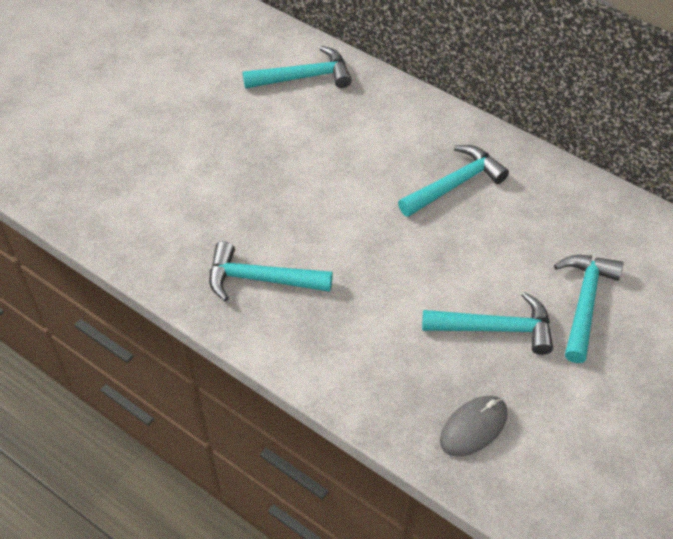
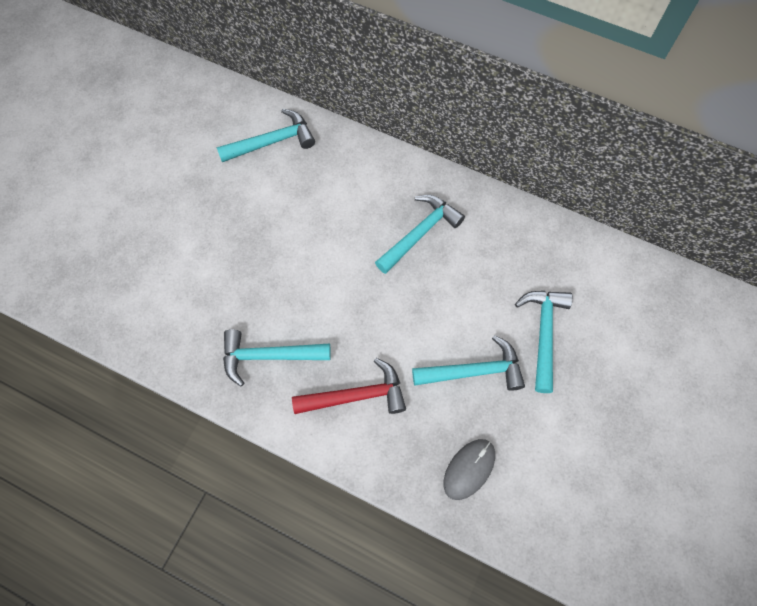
camera: 10 degrees left, 15 degrees up
(353, 333) = (356, 396): none -> red hammer

